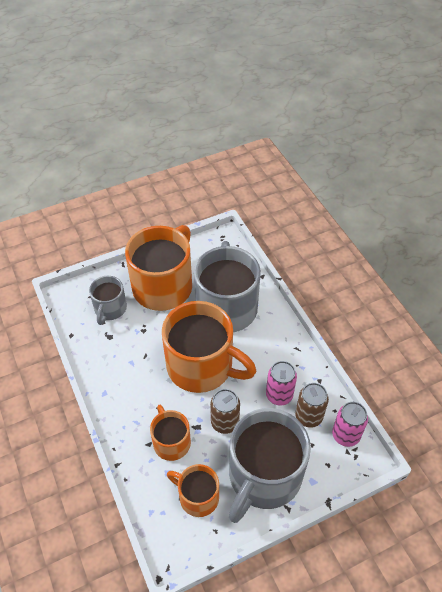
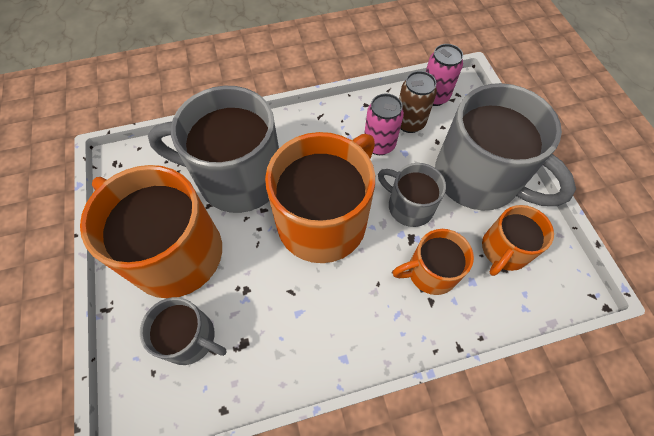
camera: 80 degrees left, 10 degrees up
(225, 423) = (409, 206): brown can -> grey mug

